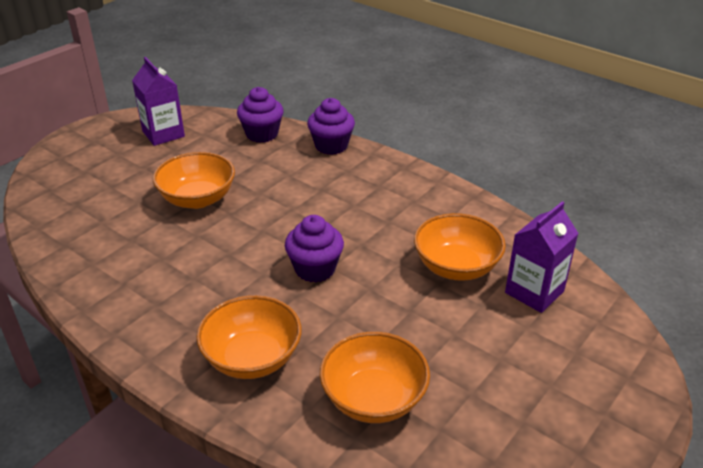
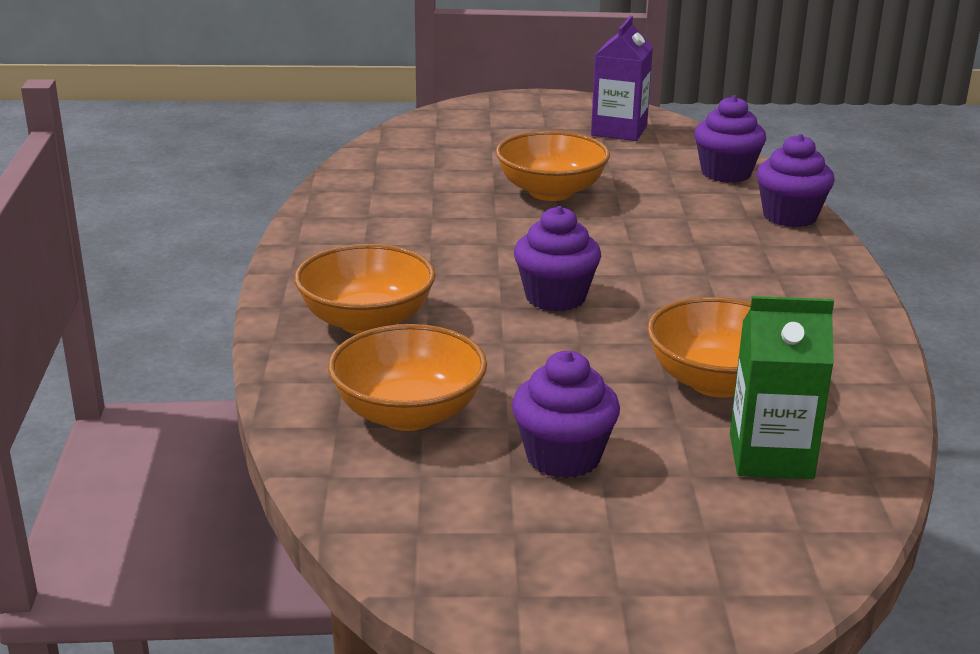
camera: 50 degrees right, 10 degrees down
(473, 362) = (563, 457): none -> purple cupcake
(534, 292) = (771, 456): purple carton -> green carton

